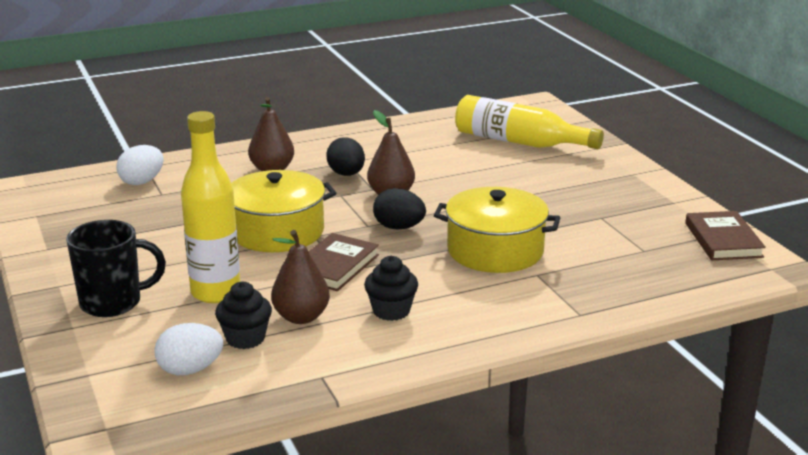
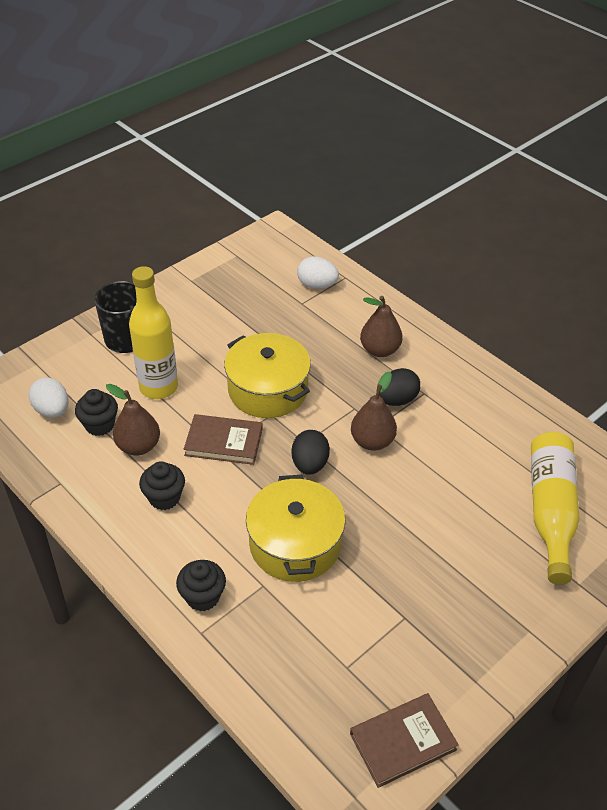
camera: 70 degrees right, 20 degrees up
(536, 307) = (203, 597): none -> black cupcake

